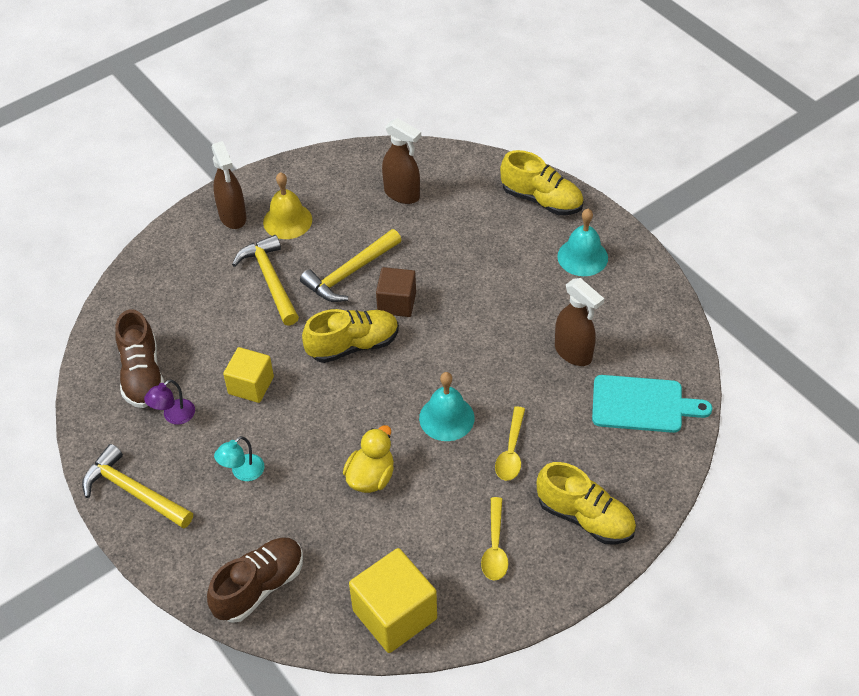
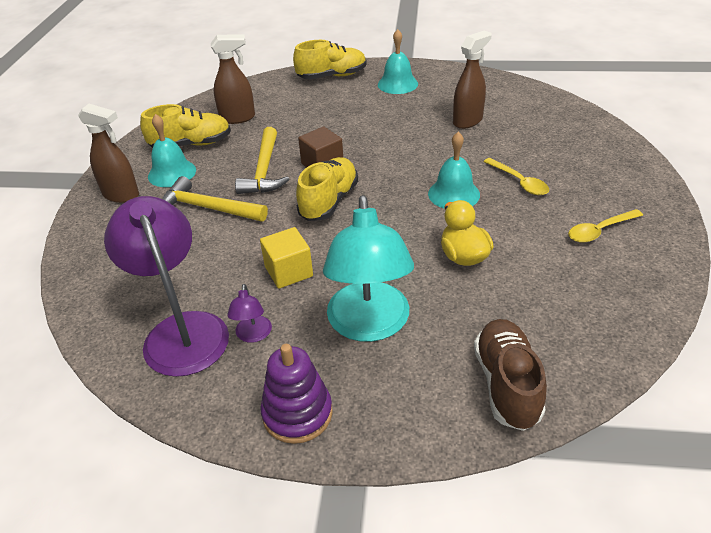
camera: 45 degrees left, 10 degrees down
(133, 492) = (297, 413): yellow hammer -> purple stacking toy
(142, 375) = (181, 330): brown shoe -> purple lamp
(242, 472) = (369, 325): turquoise lamp -> turquoise lamp, size x2.32
(287, 221) = (172, 173): yellow bell -> turquoise bell
(394, 614) = (618, 315): yellow cube -> none
(495, 547) = (599, 231): yellow spoon -> yellow spoon turned 105 degrees clockwise
(573, 353) = (468, 121): brown spray bottle -> brown spray bottle turned 45 degrees counterclockwise
(585, 517) = (614, 180): yellow shoe -> yellow shoe (191, 144)
(642, 405) = (543, 117): turquoise cutting board -> none

